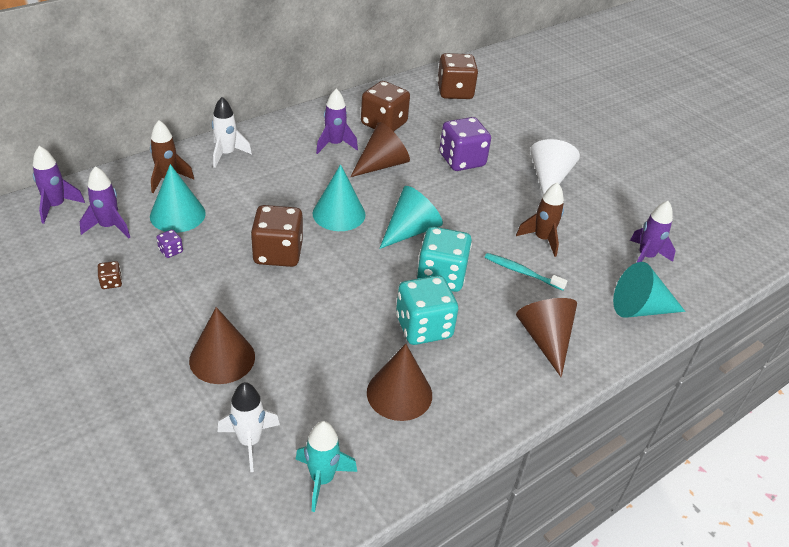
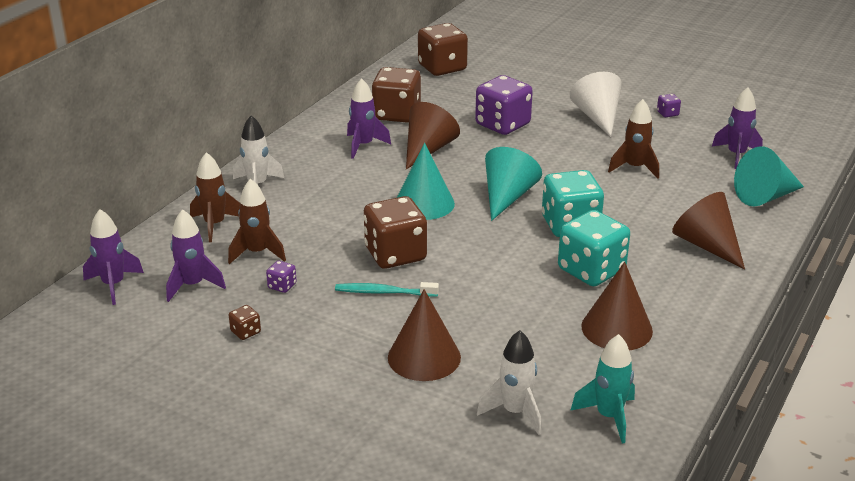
camera: 20 degrees left, 10 degrees down
(177, 214) = (257, 253): turquoise cone -> brown rocket
(522, 272) = (640, 199): turquoise toothbrush -> turquoise toothbrush (384, 292)
(614, 194) = (667, 113): none -> purple dice

